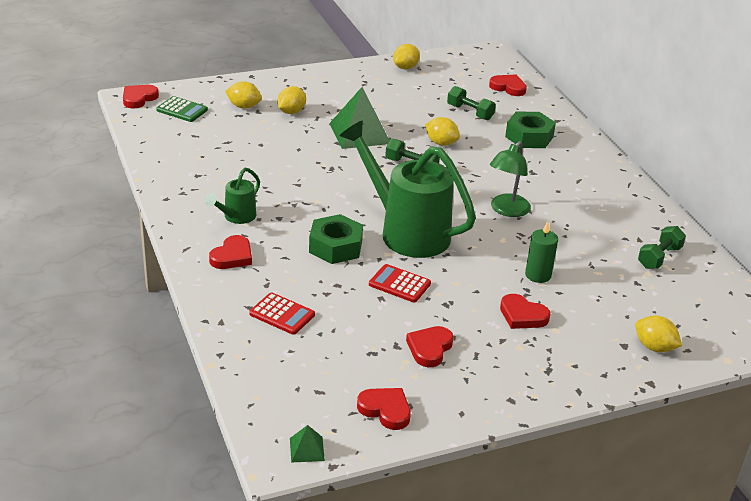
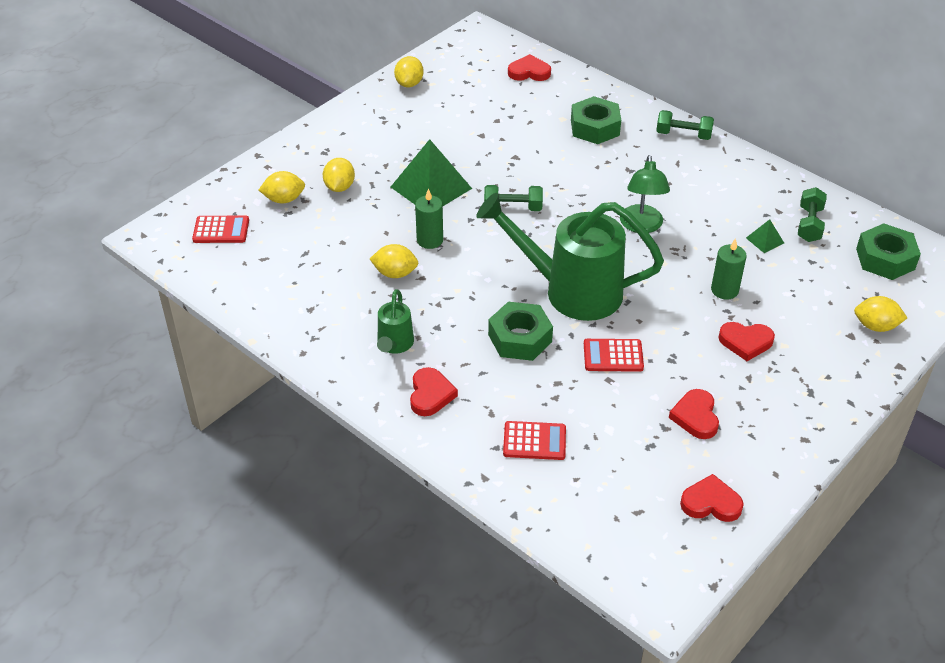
camera: 25 degrees left, 10 degrees up
(139, 98) = (159, 233): red heart -> none
(182, 110) = (221, 230): green calculator -> red calculator
(307, 449) = (678, 579): green pyramid -> green pyramid (764, 240)
(326, 164) = (430, 240): none -> green candle
(441, 143) = (519, 168): yellow lemon -> yellow lemon (395, 273)
(470, 112) = (517, 118): green dumbbell -> green dumbbell (683, 135)
(709, 304) = (885, 259): none -> green nut

